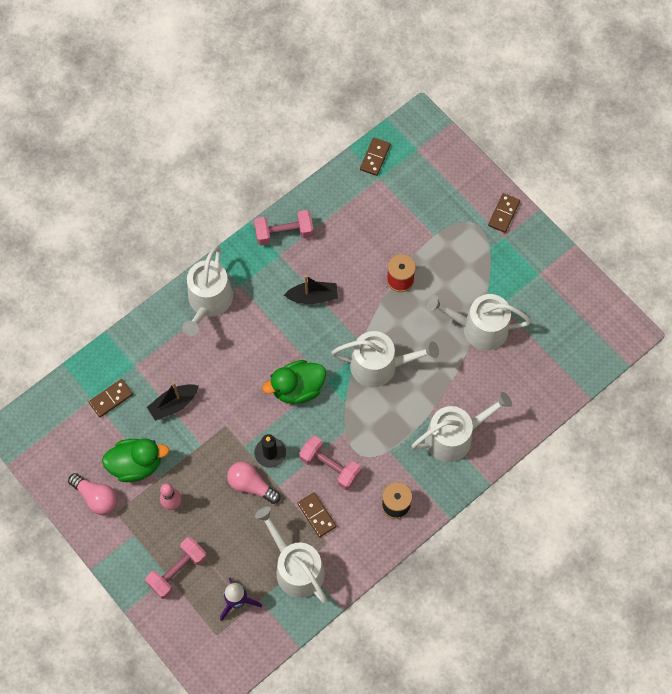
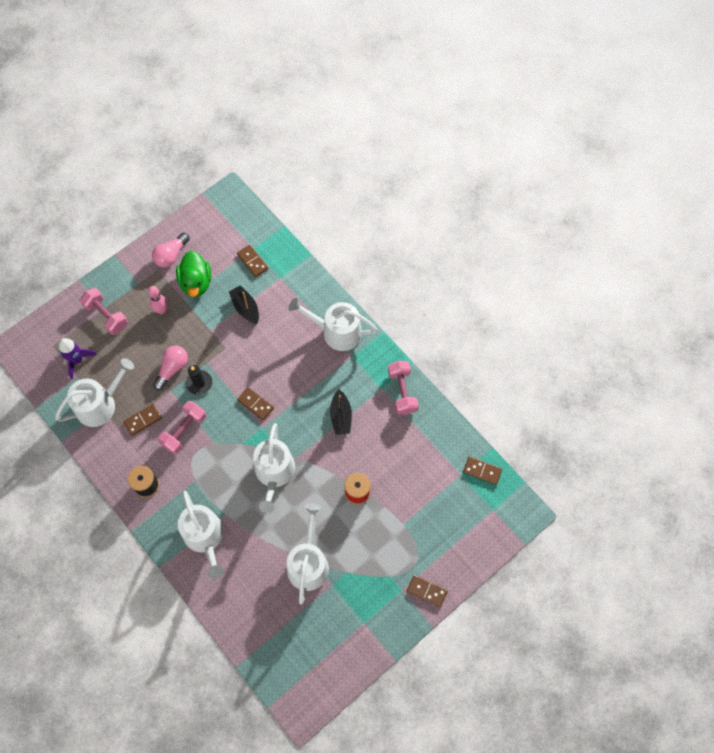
camera: 90 degrees right, 0 degrees up
(297, 388) = (255, 404): green duck -> brown domino

